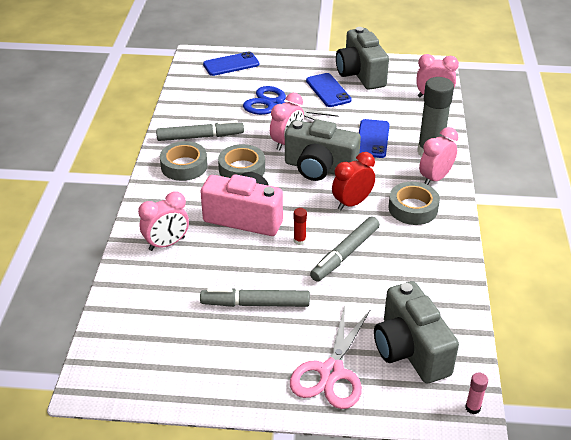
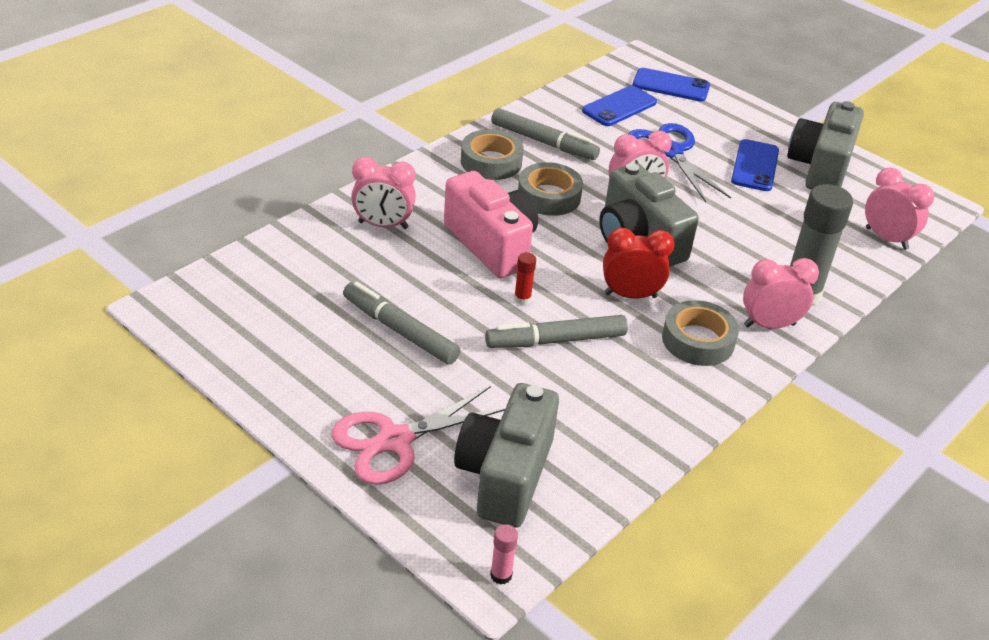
camera: 35 degrees right, 0 degrees up
(372, 139) = (744, 243): blue phone -> blue phone (619, 107)

